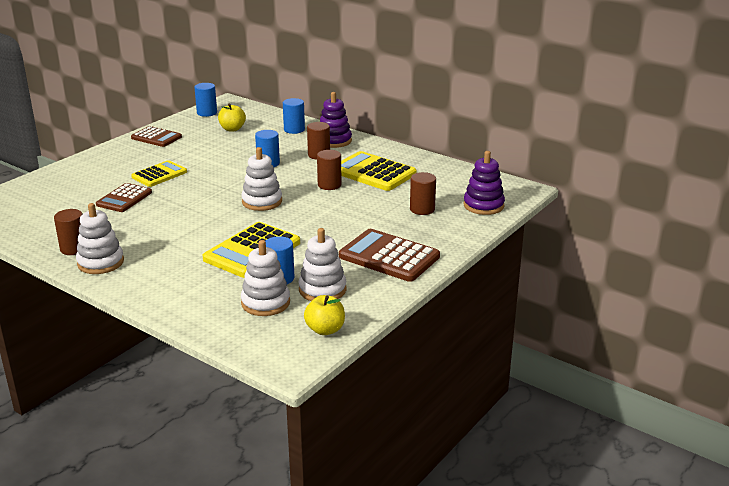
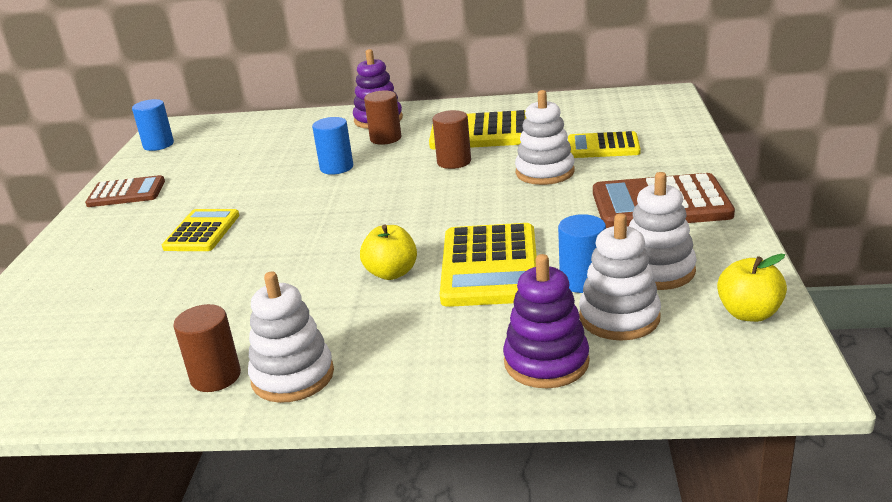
camera: 30 degrees left, 0 degrees up
(124, 198) = (194, 279): brown calculator -> none
(232, 129) = (224, 150): yellow apple -> yellow apple (391, 273)
(262, 201) = (401, 208): white stacking toy -> white stacking toy (545, 172)
(294, 130) = (309, 125): blue cylinder -> none
(422, 209) = (603, 146): brown cylinder -> yellow calculator
(483, 205) = (657, 120): purple stacking toy -> purple stacking toy (546, 362)

